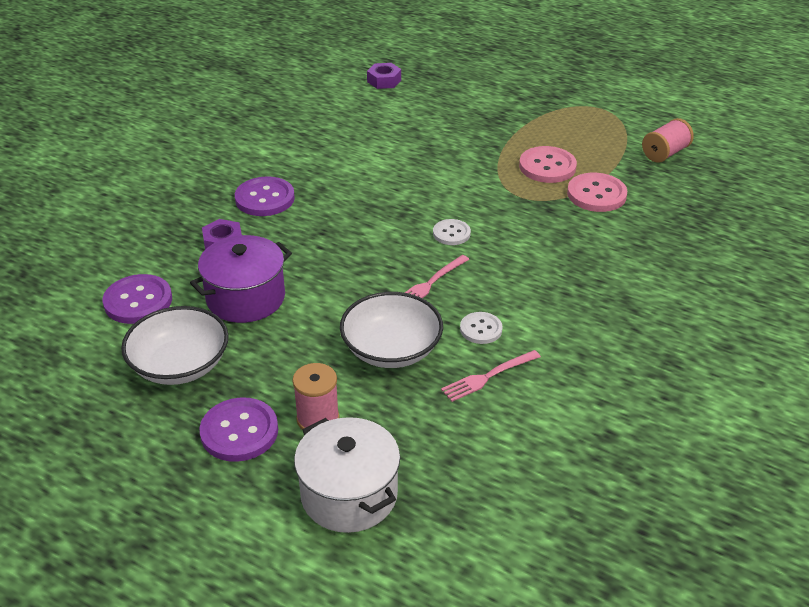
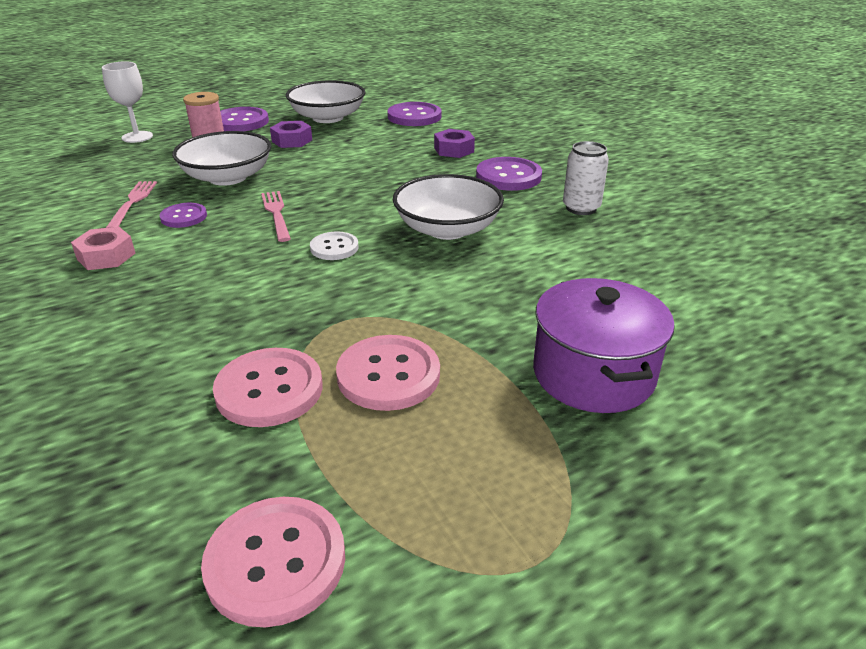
camera: 120 degrees right, 5 degrees down
(246, 298) = (369, 145): purple pot -> purple pot (593, 374)
(299, 156) = (581, 208): none -> white can
(349, 494) = (137, 137): white pot -> white goblet
(381, 198) = (447, 229): none -> white bowl
(384, 81) = (776, 317): purple nut -> purple nut (292, 140)
(481, 329) = (184, 217): white button -> purple button
(567, 330) = (106, 256): none -> pink nut
(665, 153) = (276, 562): pink spool -> pink button

